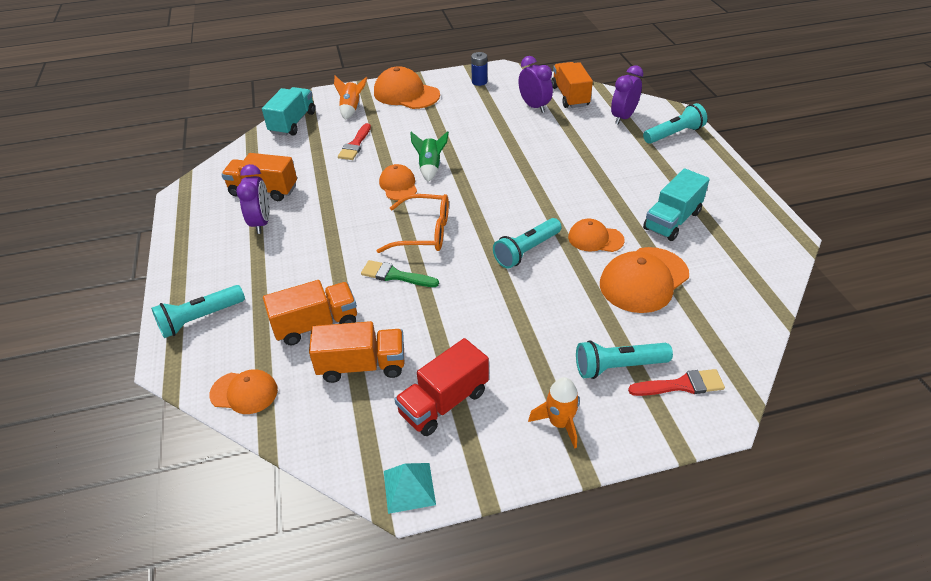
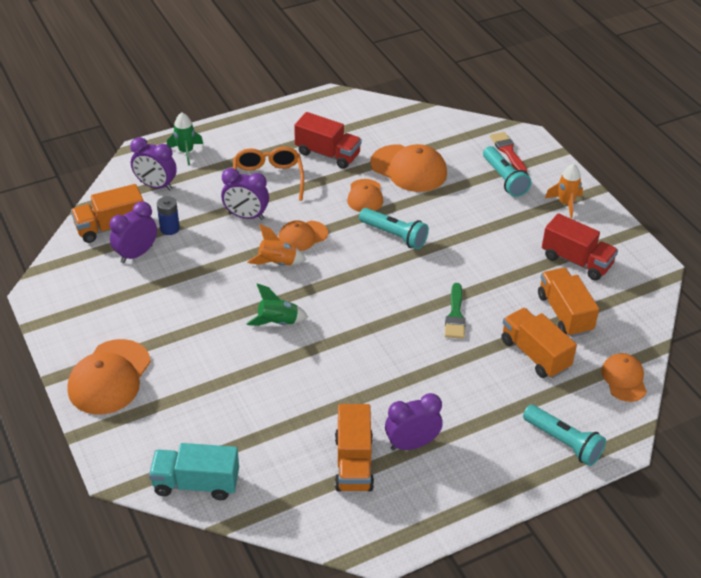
camera: 105 degrees left, 0 degrees up
(351, 109) = (154, 427): orange rocket -> orange rocket (277, 263)
(355, 145) = (241, 400): red brush -> none
(398, 185) = (316, 342): orange cap -> orange cap (302, 236)
(409, 487) = (650, 266): turquoise pyramid -> none
(424, 232) = (389, 307): orange glasses -> orange glasses (268, 179)
(479, 82) = (74, 309): blue battery -> blue battery (169, 228)
(573, 161) = (246, 216): none -> purple clock
(672, 220) = (327, 154): turquoise truck -> red truck
(674, 134) = (186, 152): turquoise flashlight -> green rocket

